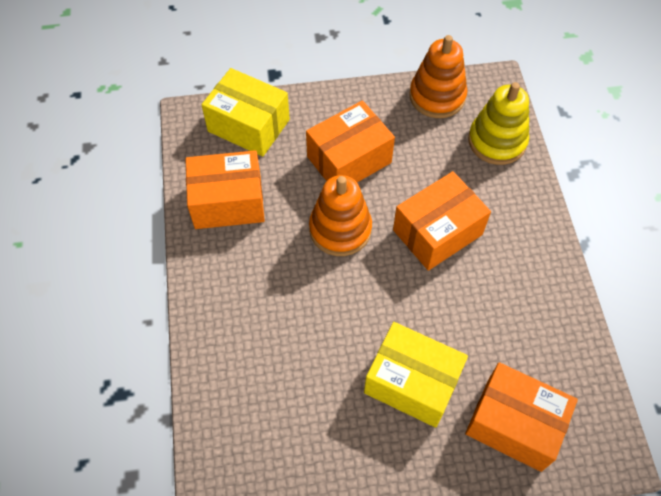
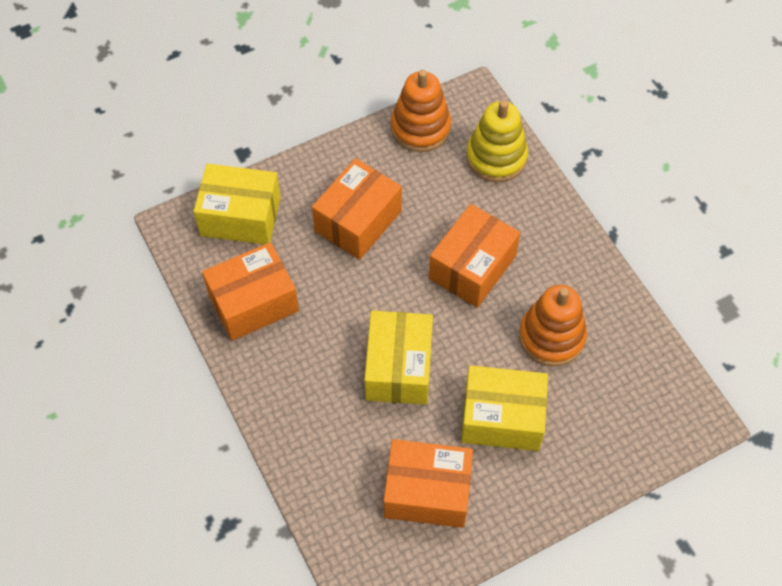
camera: 20 degrees left, 0 degrees up
(333, 302) = (398, 368): none -> yellow box
(340, 229) = (377, 294): orange stacking toy -> orange stacking toy (551, 337)
(514, 424) = (606, 423): orange box -> orange box (427, 492)

